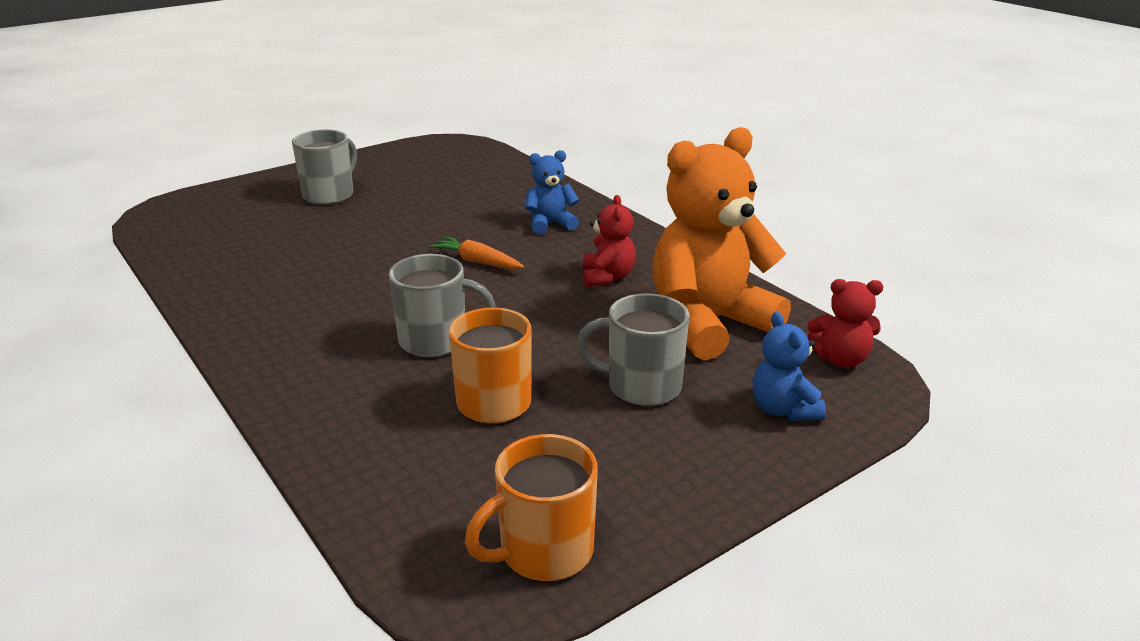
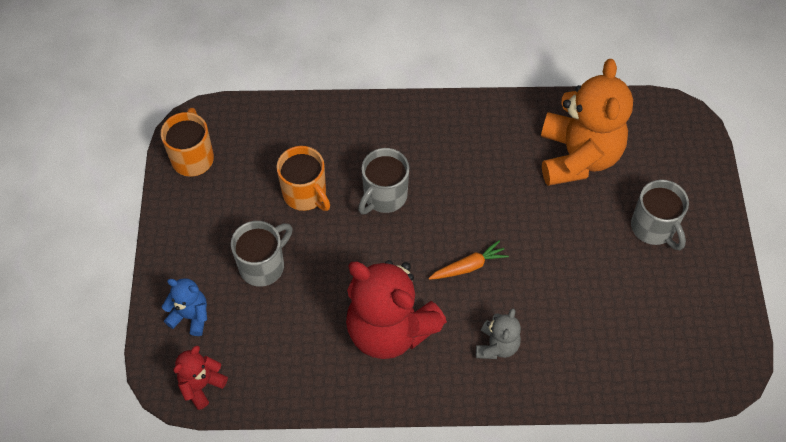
camera: 125 degrees right, 30 degrees up
(550, 224) = (497, 346): blue teddy bear -> grey teddy bear
(607, 277) = (389, 329): red teddy bear -> red teddy bear, size x2.13
(708, 323) = (291, 346): orange teddy bear -> orange teddy bear (578, 157)

